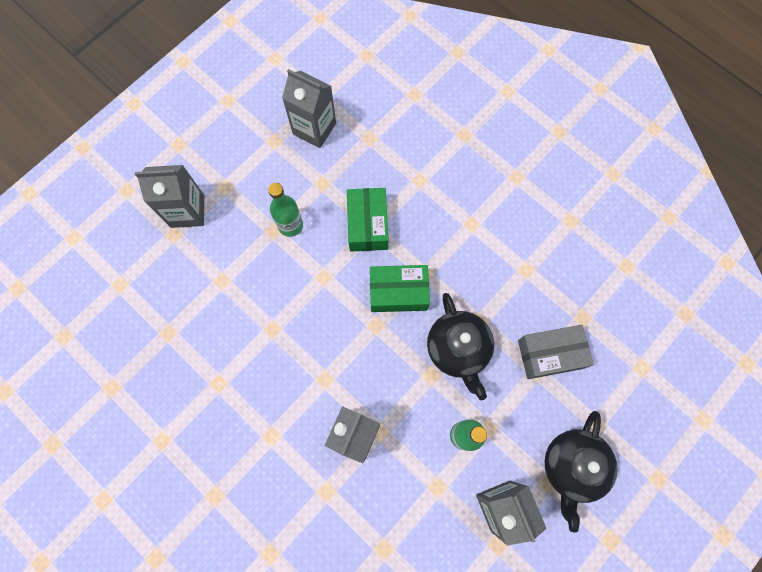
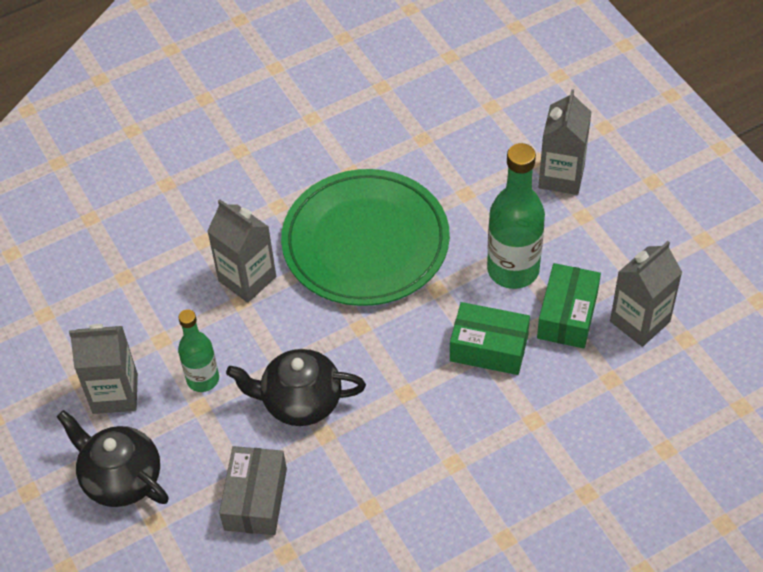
camera: 110 degrees right, 20 degrees down
(290, 225) = (513, 270): green bottle -> green bottle, size x1.65
(292, 347) = (365, 242): none -> green plate
(398, 292) = (392, 359): green box -> green box (567, 315)

